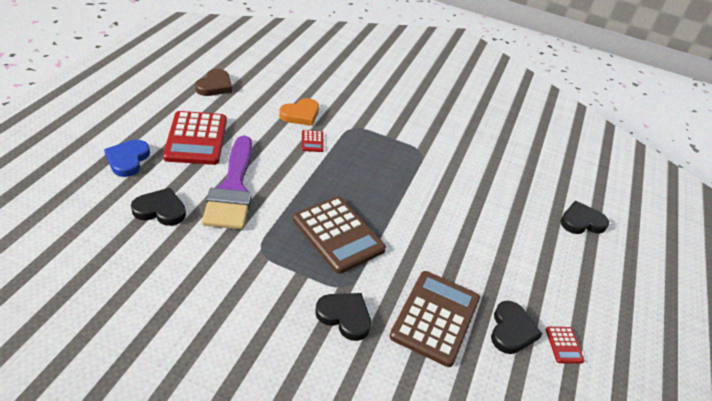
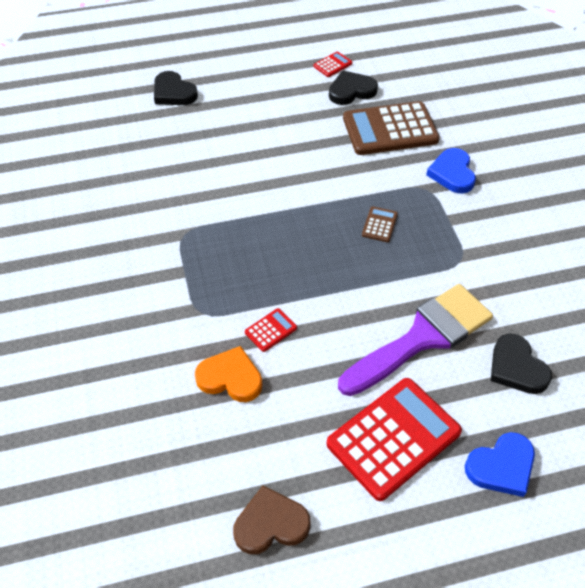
camera: 120 degrees left, 10 degrees up
(338, 234) = (379, 225): brown calculator -> brown calculator, size x0.43
(344, 316) = (452, 173): black heart -> blue heart

